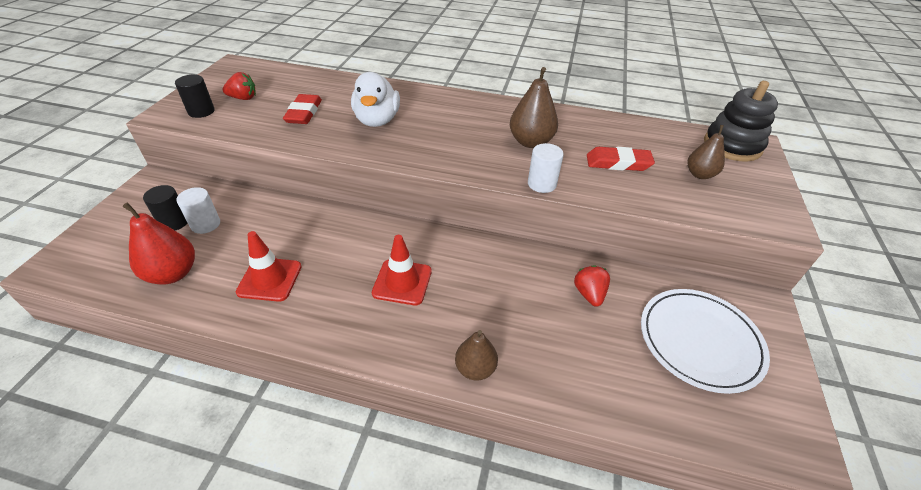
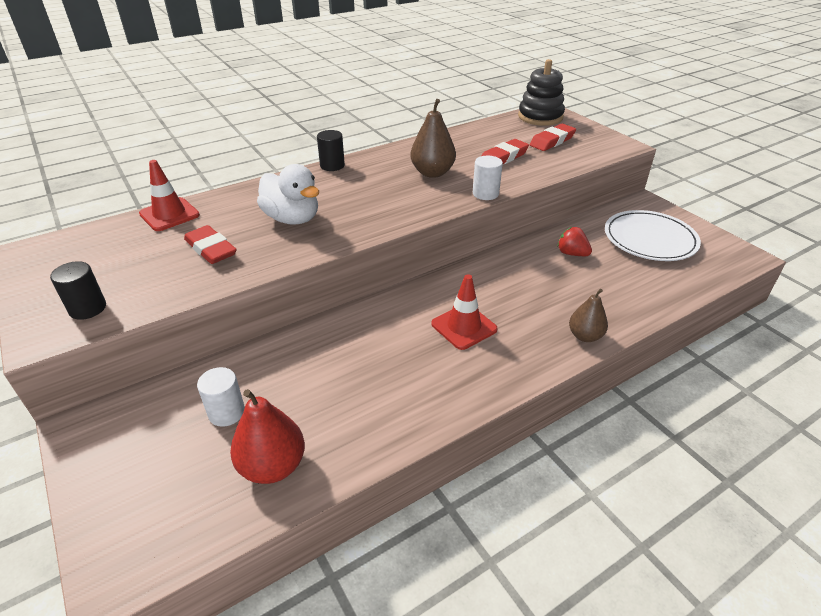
camera: 45 degrees left, 5 degrees down
(174, 222) = (187, 435): black cylinder -> black cylinder (332, 166)
(243, 98) = (113, 272): red strawberry -> none
(270, 279) = (367, 400): red traffic cone -> red traffic cone (169, 214)
(699, 174) = (552, 141): brown pear -> red eraser

